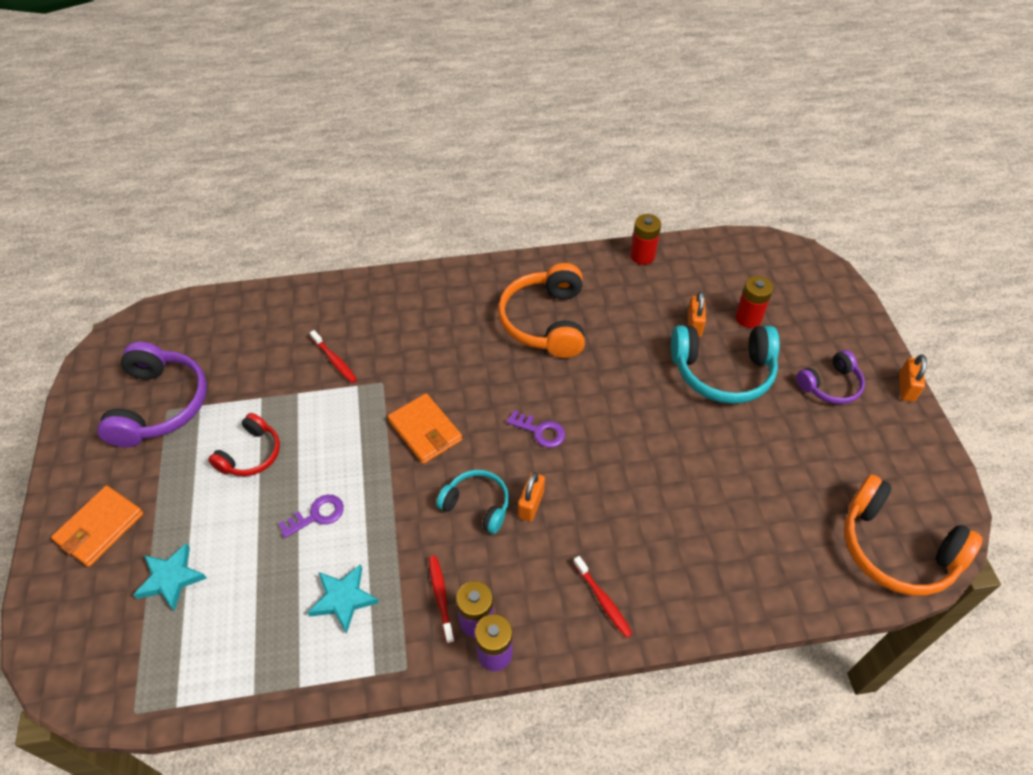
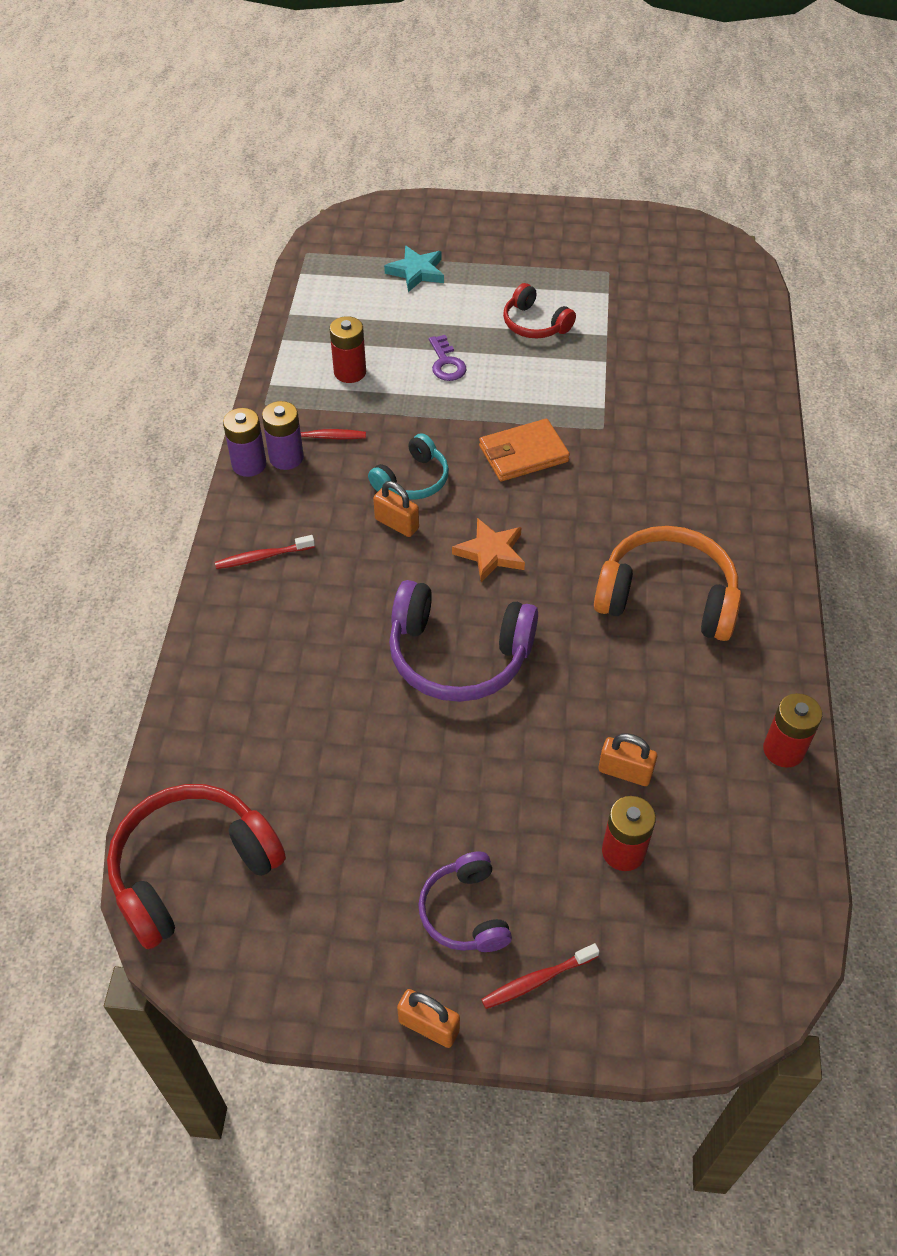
camera: 105 degrees right, 0 degrees up
(100, 528) = (484, 233): orange wallet -> none
(160, 405) = (616, 267): purple headphones -> purple headphones (458, 656)
(334, 360) = (646, 393): red toothbrush -> red toothbrush (537, 980)
(343, 599) = (350, 372): turquoise star -> red battery
(540, 431) = (491, 553): purple key -> orange star
(722, 372) = (527, 777): turquoise headphones -> none
(895, 549) = (192, 869): orange headphones -> red headphones

